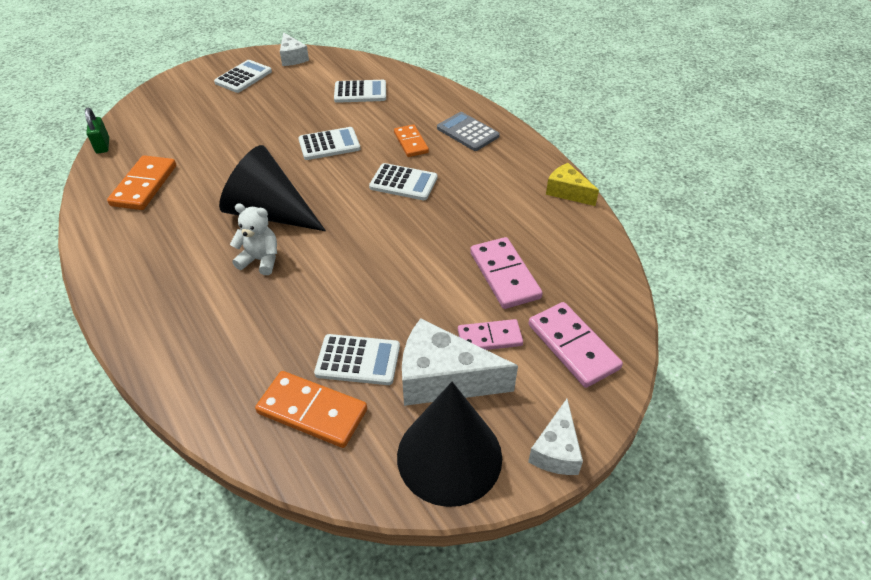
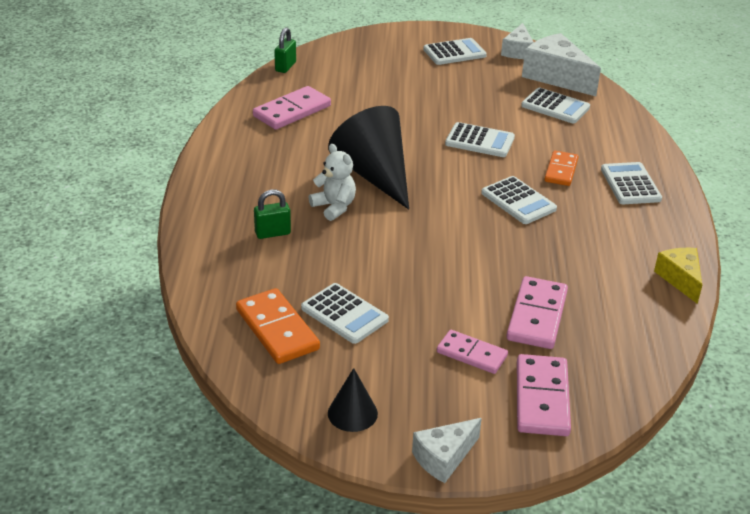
camera: 35 degrees right, 10 degrees down
(144, 185) = (292, 111): orange domino -> pink domino
(225, 314) = (272, 233): none -> green padlock
(443, 379) = (400, 362): white cheese -> white cheese (556, 77)
(449, 456) = (352, 413): black cone -> black cone, size x0.49
(467, 132) = (630, 184): grey calculator -> white calculator

